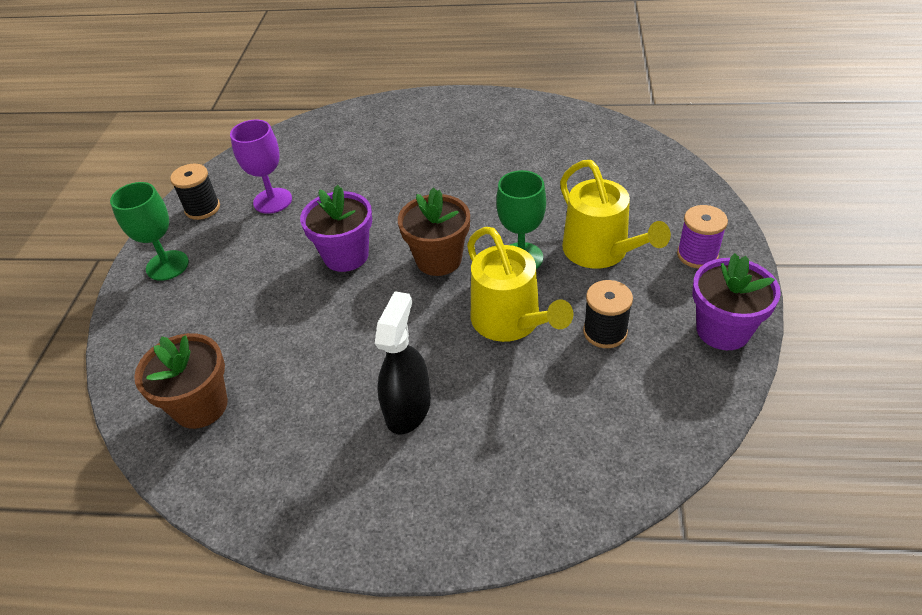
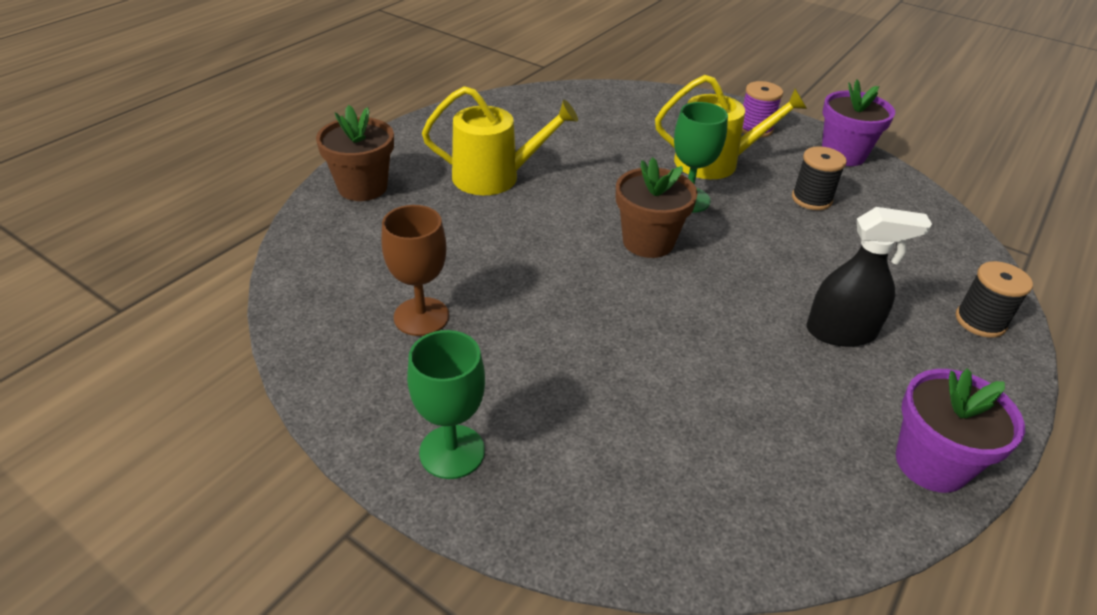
camera: 65 degrees left, 5 degrees down
(200, 406) = (751, 489): brown flower pot -> brown flower pot (362, 187)
(202, 208) = (362, 382): black spool -> black spool (980, 321)
(272, 201) = (421, 316): purple goblet -> brown goblet
(346, 256) = (585, 295): purple flower pot -> purple flower pot (931, 463)
(408, 408) = (841, 332): black spray bottle -> black spray bottle turned 135 degrees clockwise
(510, 321) = (766, 236): yellow watering can -> yellow watering can (494, 177)

